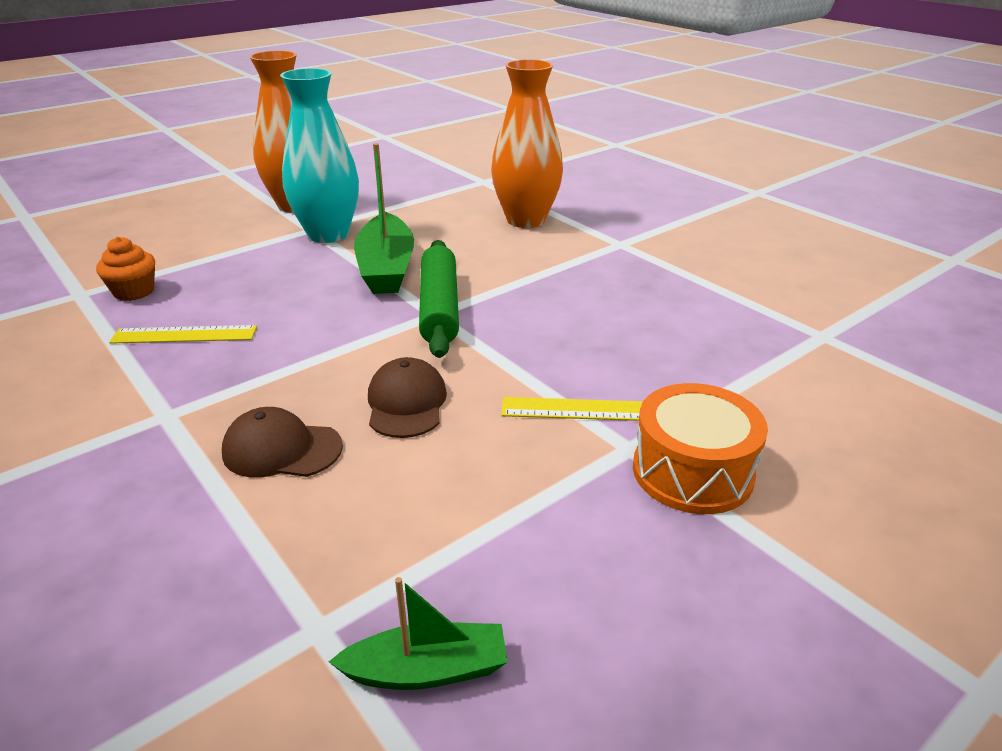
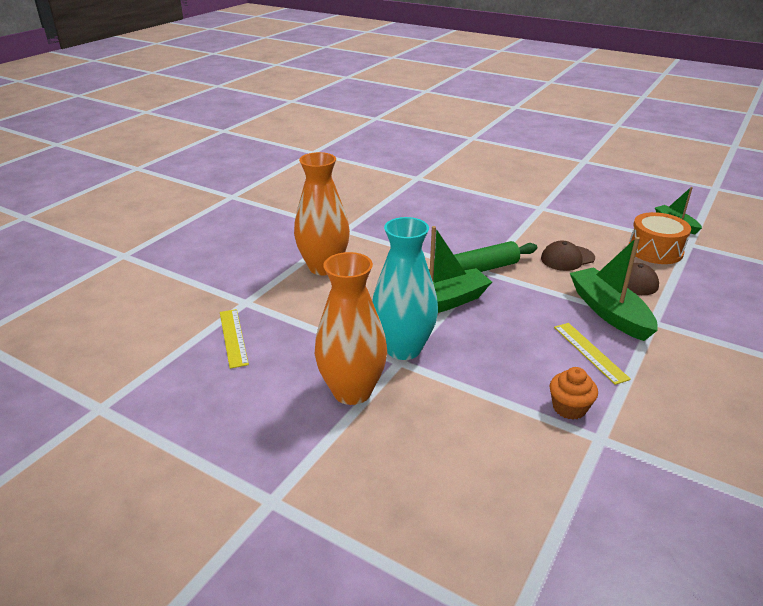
camera: 110 degrees left, 0 degrees up
(233, 383) = (609, 312): none -> green boat
(582, 410) = (527, 219): yellow ruler -> yellow ruler (233, 337)
(692, 471) = (541, 196): orange drum -> orange drum (655, 250)

